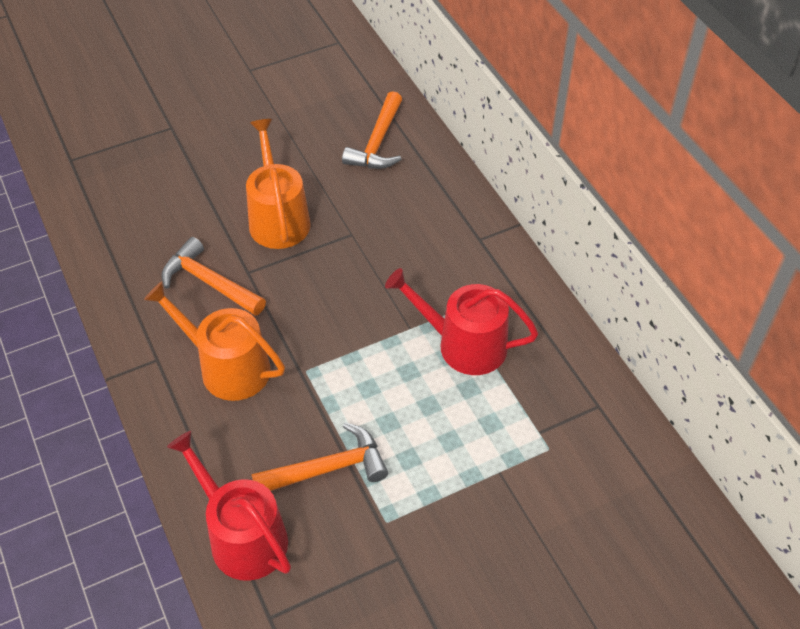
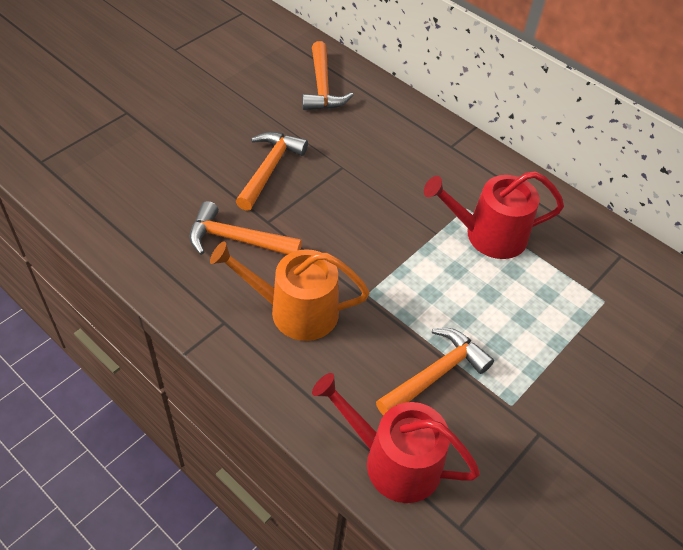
camera: 25 degrees left, 0 degrees up
(278, 218) = (270, 169): orange watering can -> orange hammer

